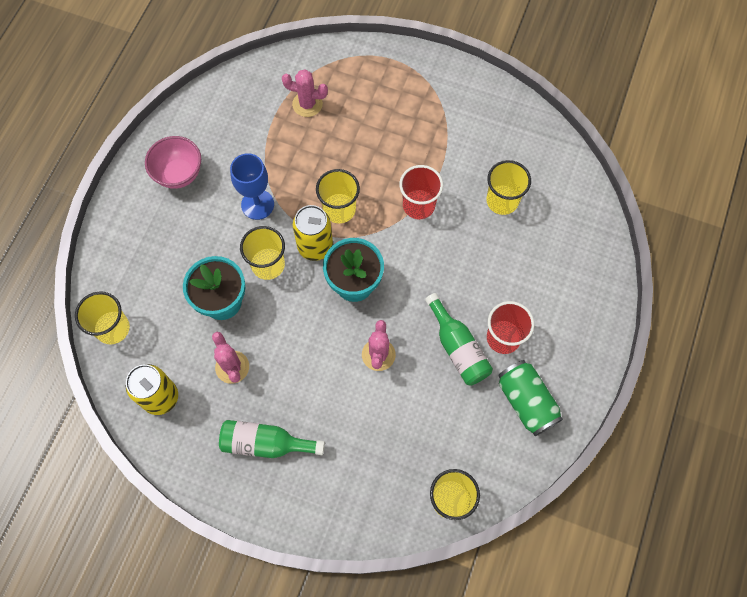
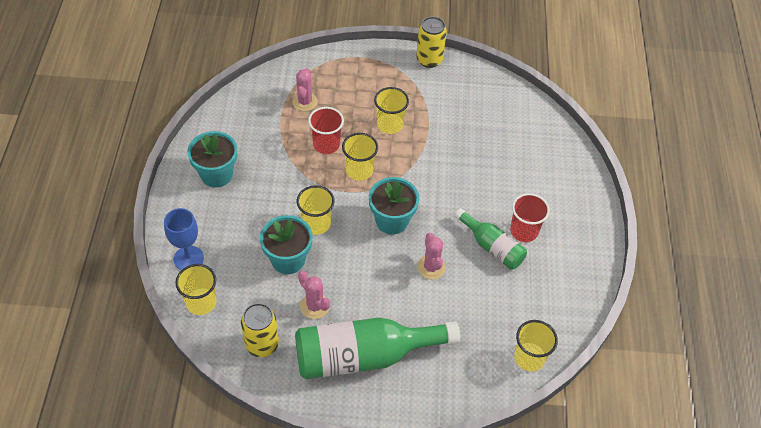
camera: 20 degrees left, 15 degrees down
(179, 174) = (216, 174): pink bowl -> turquoise flower pot
(257, 204) = (291, 182): blue goblet -> blue goblet (188, 258)
(266, 443) = (364, 356): green bottle -> green bottle, size x1.81
(307, 104) = (305, 102): pink cactus -> pink cactus turned 75 degrees counterclockwise
(315, 246) = (350, 201): yellow can -> yellow can (429, 60)
(418, 205) = (421, 153): red cup -> red cup (326, 144)
(502, 201) = (484, 136): yellow cup -> yellow cup (390, 124)
(526, 401) = (559, 271): green can -> none

